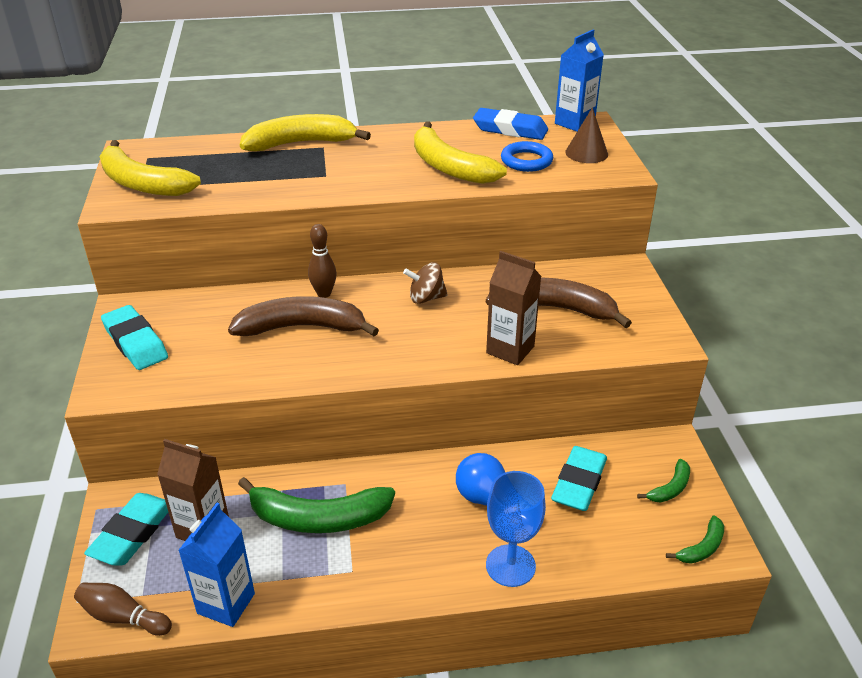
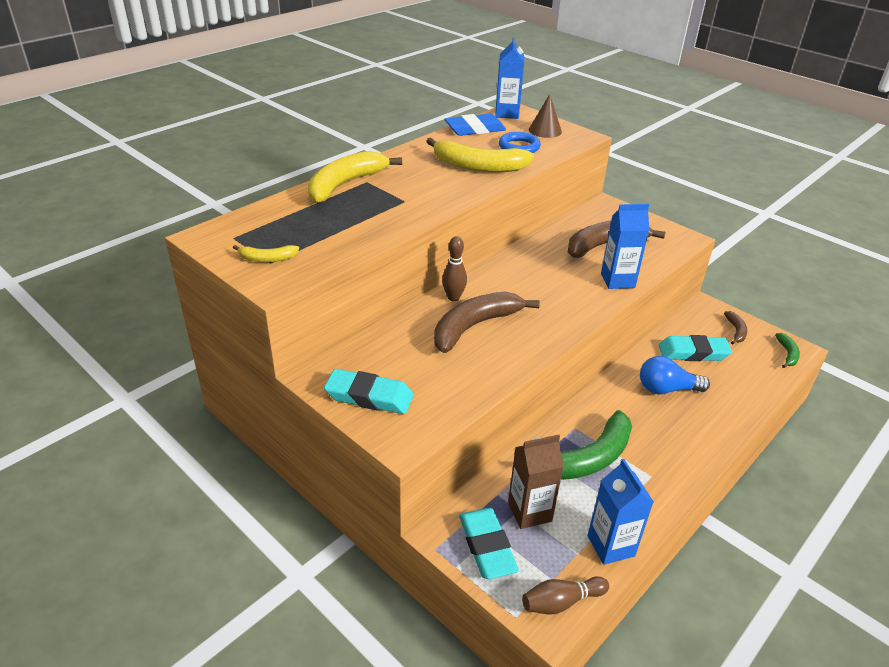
camera: 40 degrees left, 0 degrees up
(142, 183) = (267, 259): yellow banana -> yellow banana, size x0.48
(426, 298) = (523, 271): brown spinning top -> none
(510, 350) = (617, 280): brown carton -> blue carton
(510, 565) = (722, 418): blue goblet -> none
(579, 483) = (693, 353): turquoise eraser -> turquoise eraser turned 75 degrees counterclockwise
(670, 488) = (736, 331): green banana -> brown banana

